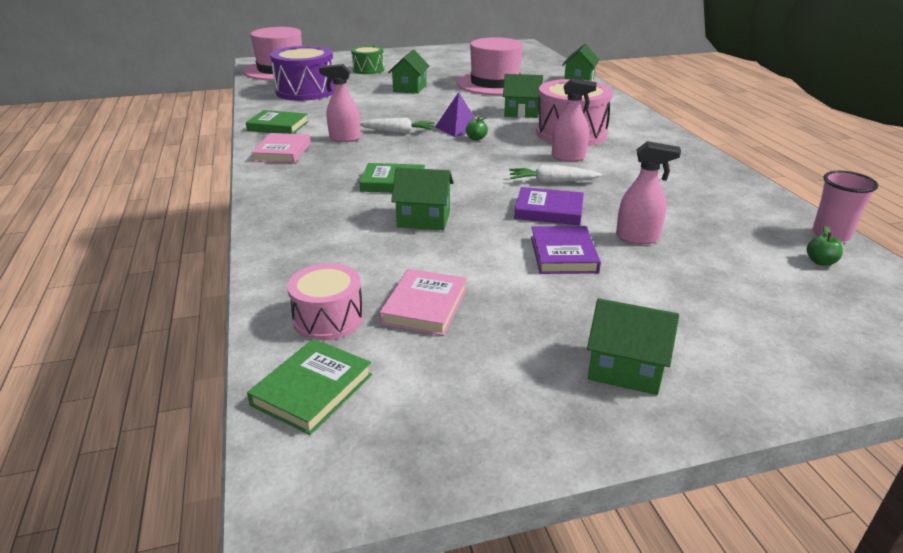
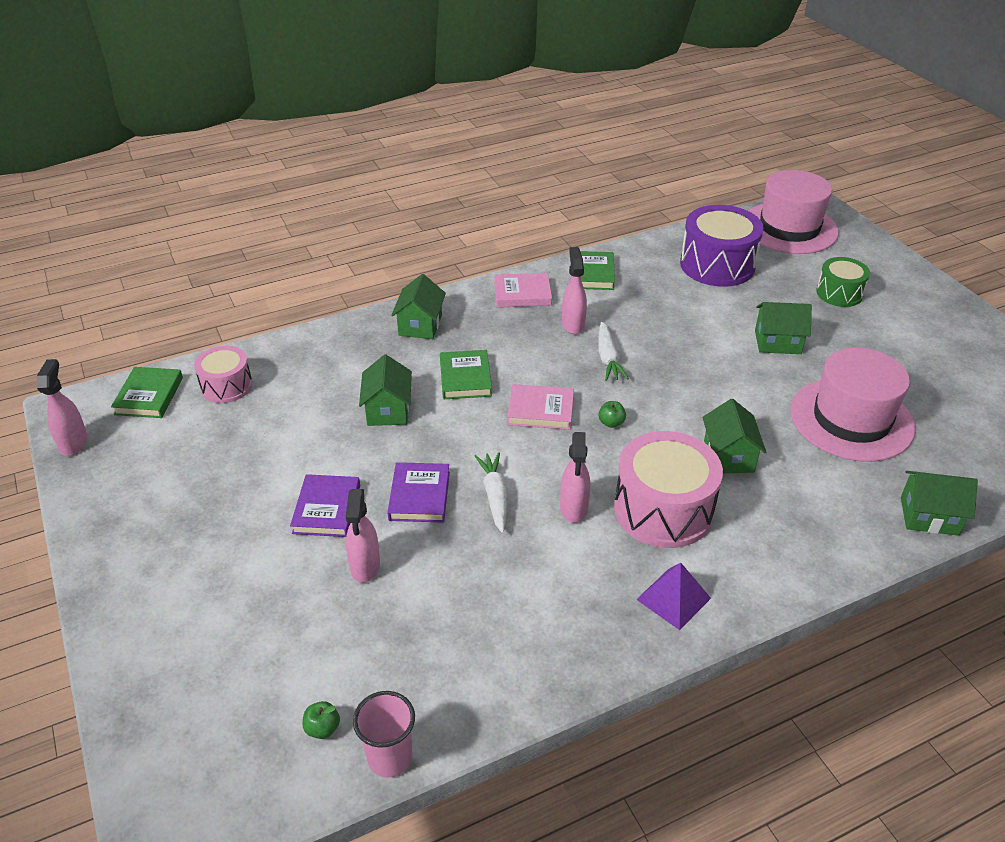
camera: 80 degrees right, 10 degrees up
(312, 390) = (149, 396): green book -> green book turned 75 degrees clockwise
(395, 469) = (74, 443): none -> pink spray bottle
(425, 306) = (241, 431): pink book -> pink book (540, 410)
(458, 128) = (640, 404): purple pyramid -> purple pyramid (673, 598)
(563, 254) = (327, 509): purple book -> purple book turned 75 degrees counterclockwise
(625, 369) = (152, 548): green house -> green house (420, 325)

